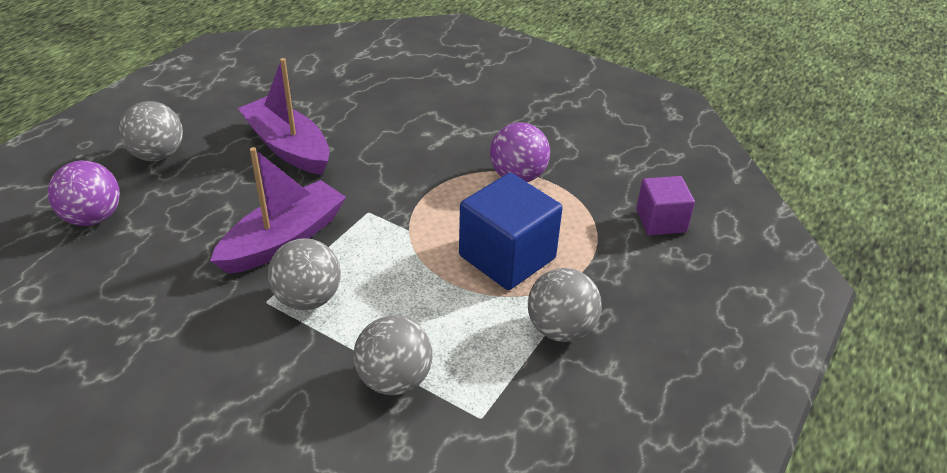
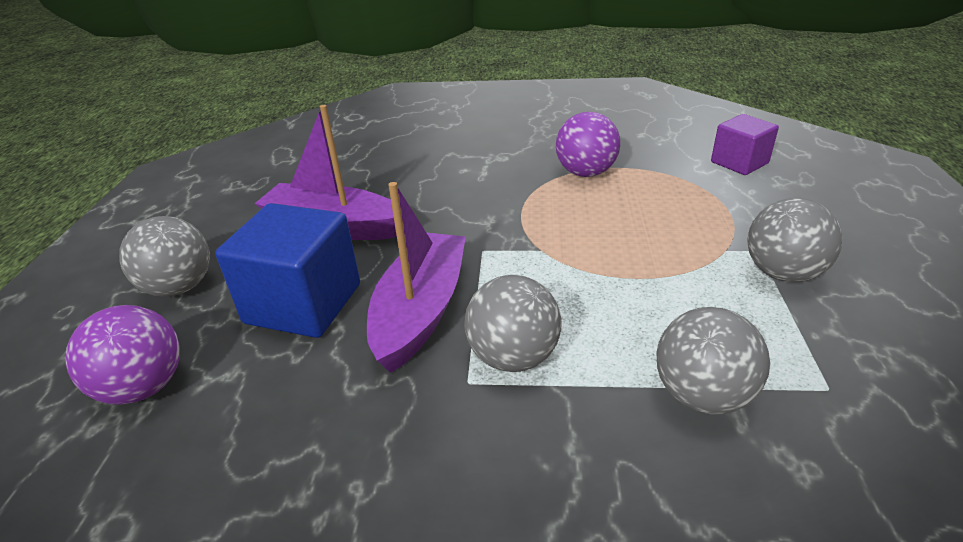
camera: 25 degrees left, 5 degrees down
(507, 257) = (658, 235): blue cube -> blue cube (303, 303)

